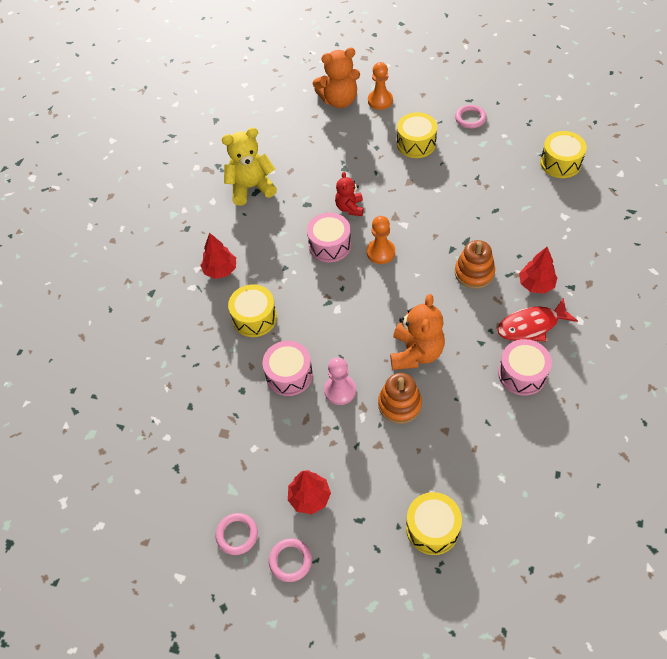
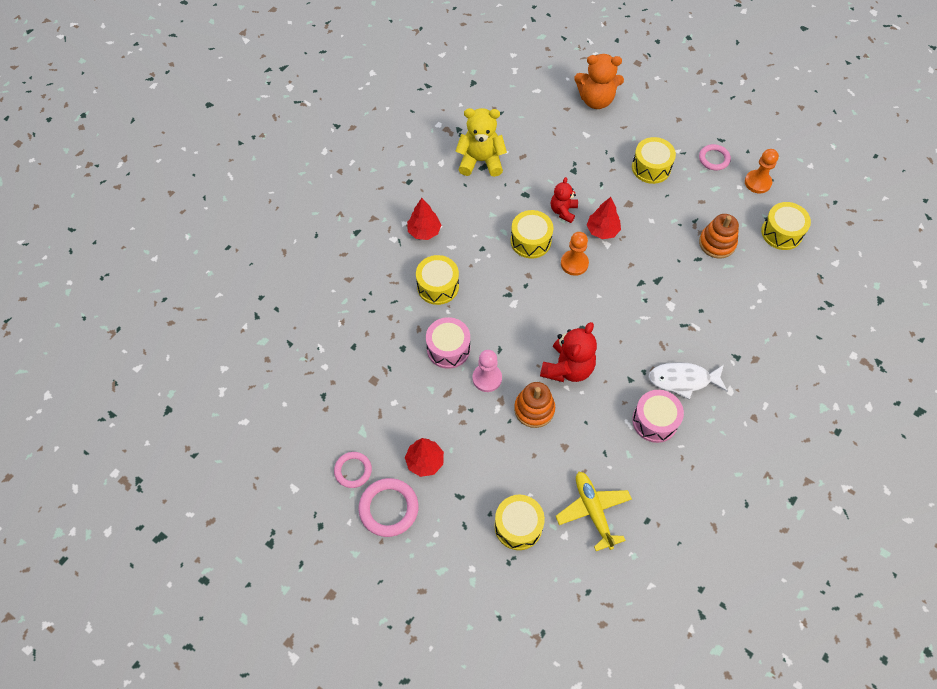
camera: 15 degrees right, 5 degrees up
(290, 561) = (389, 508): pink ring -> pink ring, size x1.55
(330, 245) = (530, 241): pink drum -> yellow drum
(380, 100) = (635, 112): orange pawn -> orange pawn (757, 182)
(416, 352) = (567, 368): orange teddy bear -> red teddy bear
(474, 273) = (652, 312): orange stacking toy -> orange stacking toy (717, 243)
(500, 484) = (593, 511): none -> yellow plane
(531, 325) = (683, 380): red fish -> white fish
(536, 284) = (704, 343): red tree -> red tree (602, 230)

